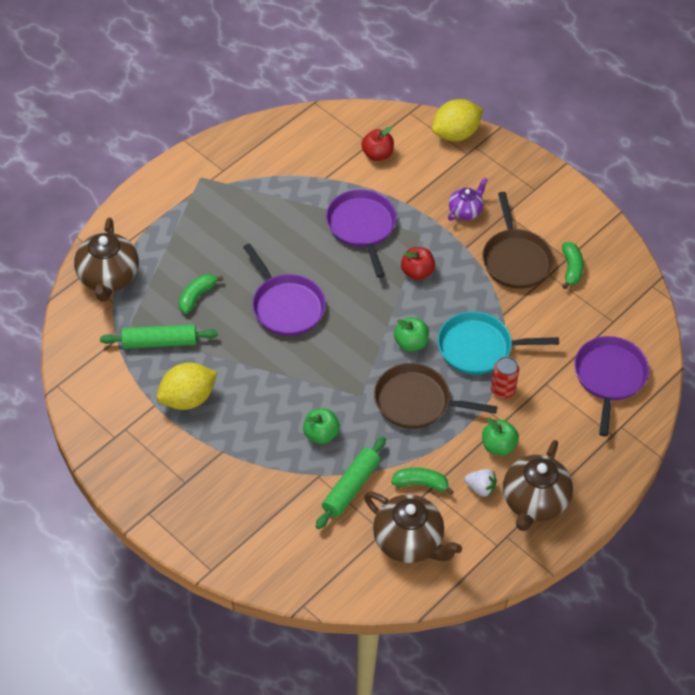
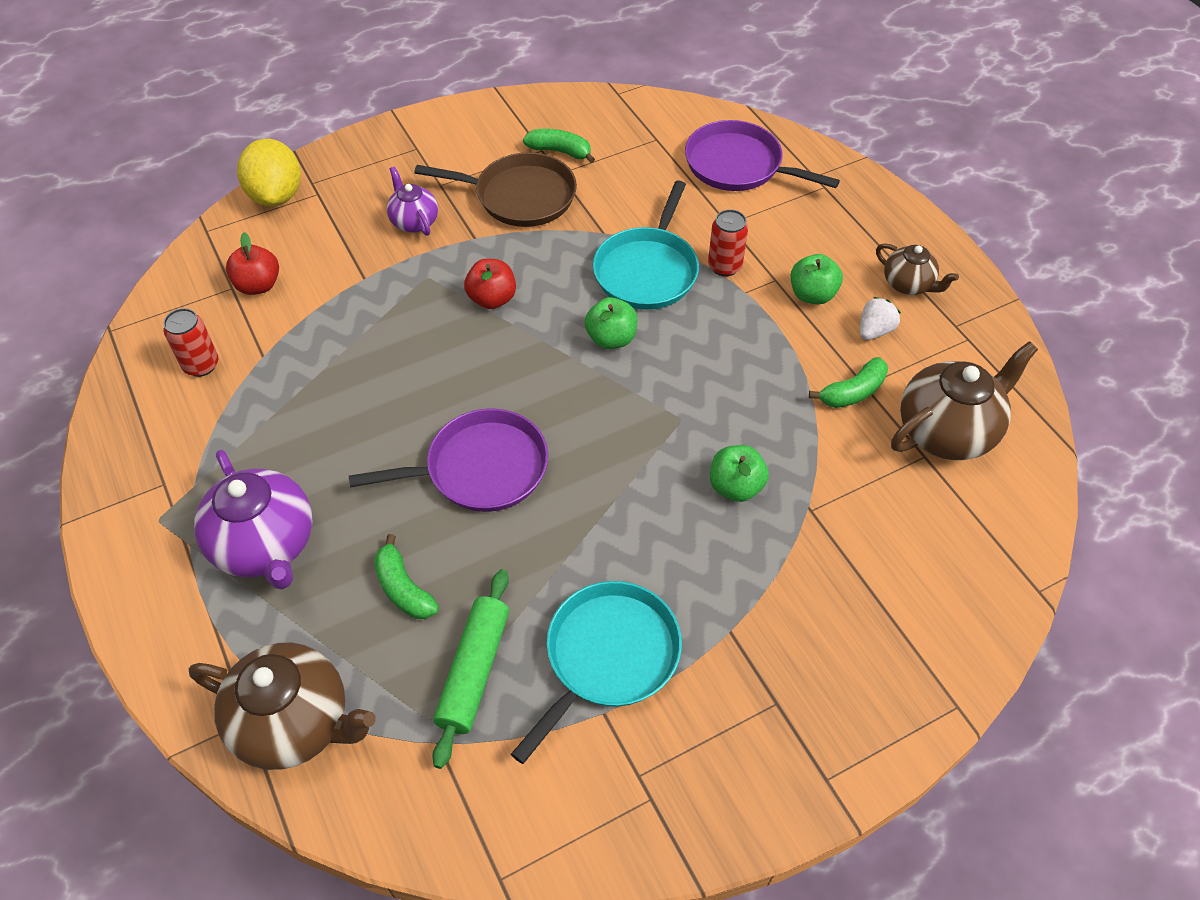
camera: 70 degrees left, 0 degrees up
(187, 398) = (608, 656): yellow lemon -> turquoise pan
(201, 228) = (265, 545): none -> purple teapot
(307, 153) = (201, 365): none -> red can
(351, 487) = (840, 474): green rolling pin -> none
(362, 226) = (379, 338): purple pan -> none
(416, 401) = (713, 359): brown pan -> none
(420, 484) = (853, 392): green banana -> green banana turned 150 degrees counterclockwise
(534, 502) = (908, 284): brown teapot -> brown teapot, size x0.56

